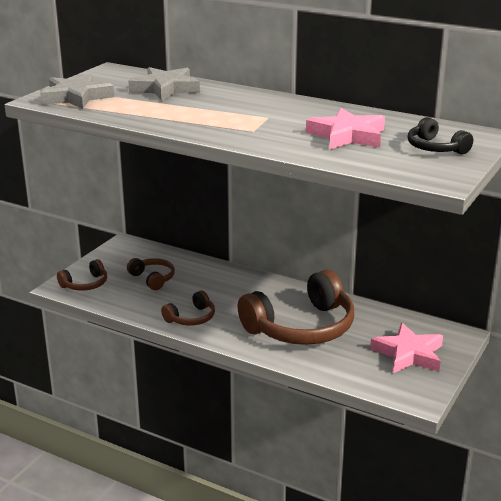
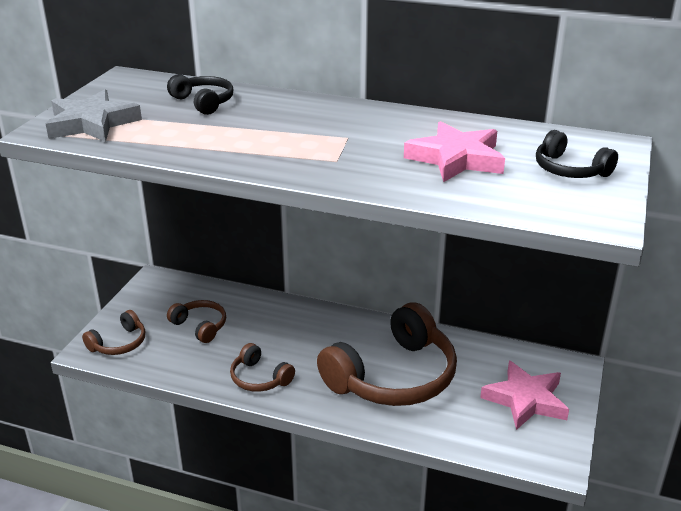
camera: 10 degrees left, 5 degrees up
(165, 89) = (203, 102): grey star -> black headphones
(191, 318) = (259, 378): brown headphones -> brown headphones turned 90 degrees clockwise

